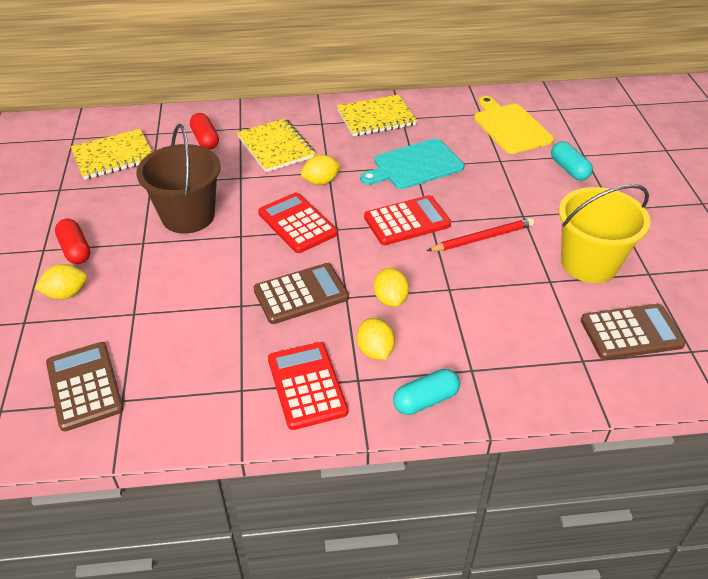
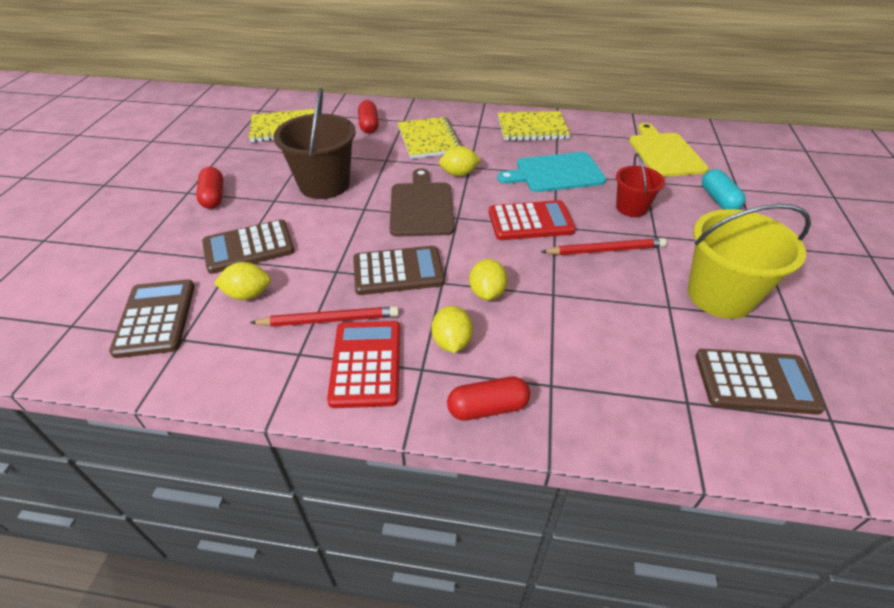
camera: 15 degrees right, 0 degrees up
(66, 294) = (186, 232): yellow lemon -> yellow lemon (248, 294)
(142, 297) = (249, 247): none -> brown calculator
(255, 353) = (329, 320): none -> red pencil
(297, 223) = (421, 206): red calculator -> brown cutting board
(425, 400) = (487, 408): turquoise capsule -> red capsule
(494, 191) = (631, 208): none -> red bucket

